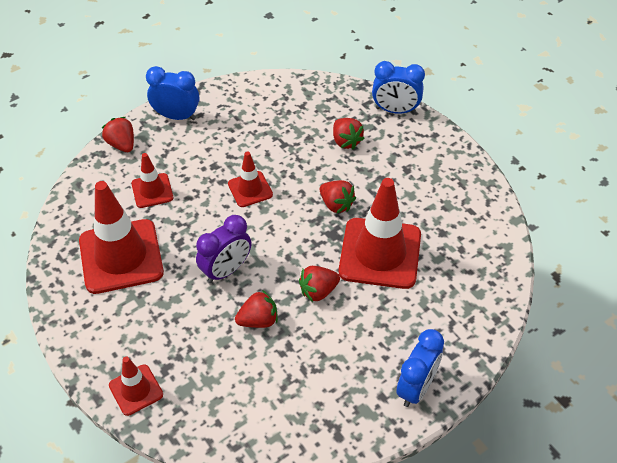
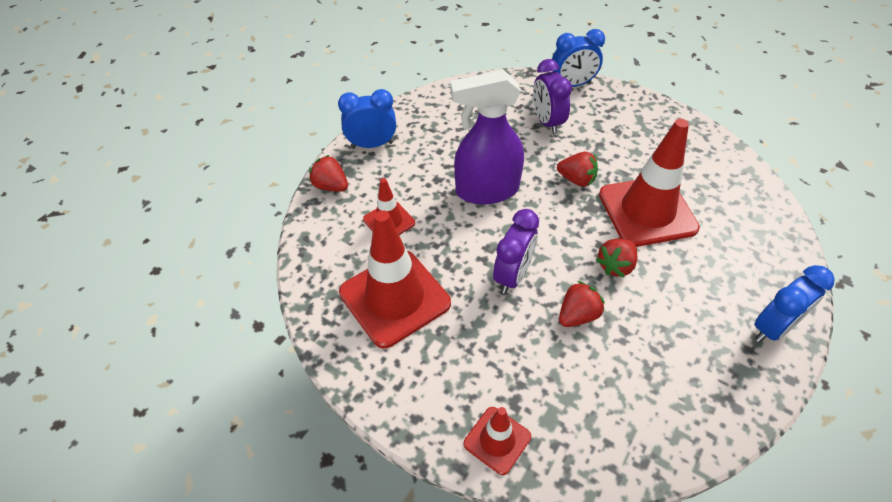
camera: 20 degrees left, 0 degrees up
(250, 189) = (486, 190): red traffic cone -> purple spray bottle
(346, 141) = (547, 122): red strawberry -> purple clock
(416, 387) = (772, 328): blue clock -> blue clock turned 45 degrees clockwise

